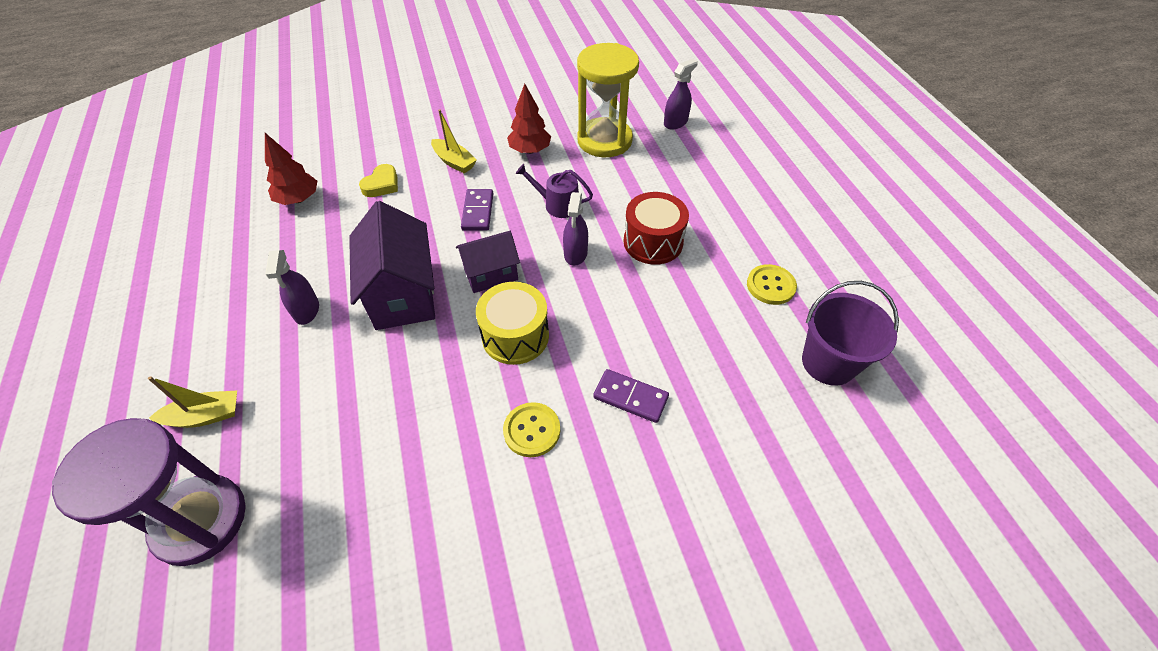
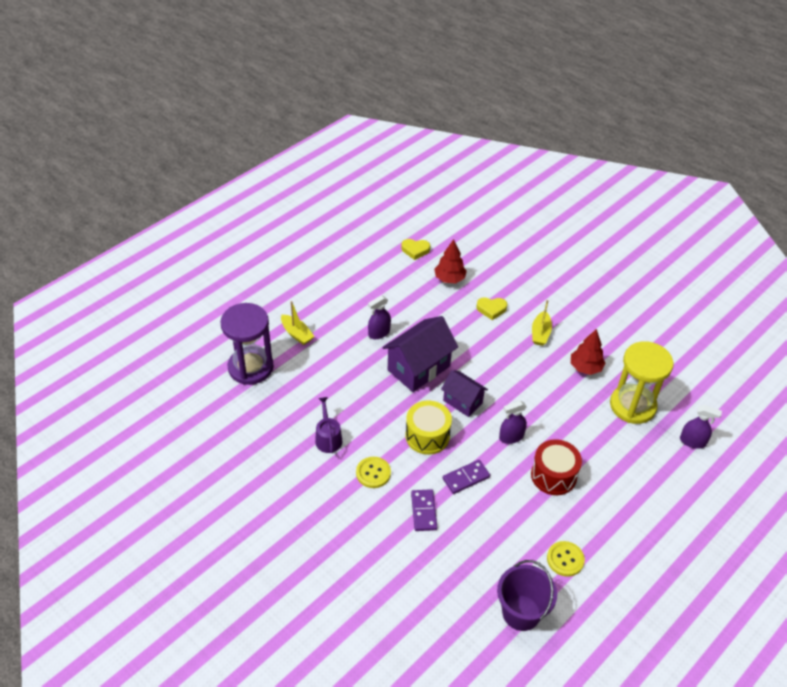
camera: 60 degrees right, 5 degrees down
(218, 210) = (415, 250): none -> yellow heart
(477, 212) = (507, 369): purple domino -> purple domino (466, 478)
(557, 205) = (546, 407): purple watering can -> purple watering can (328, 438)

